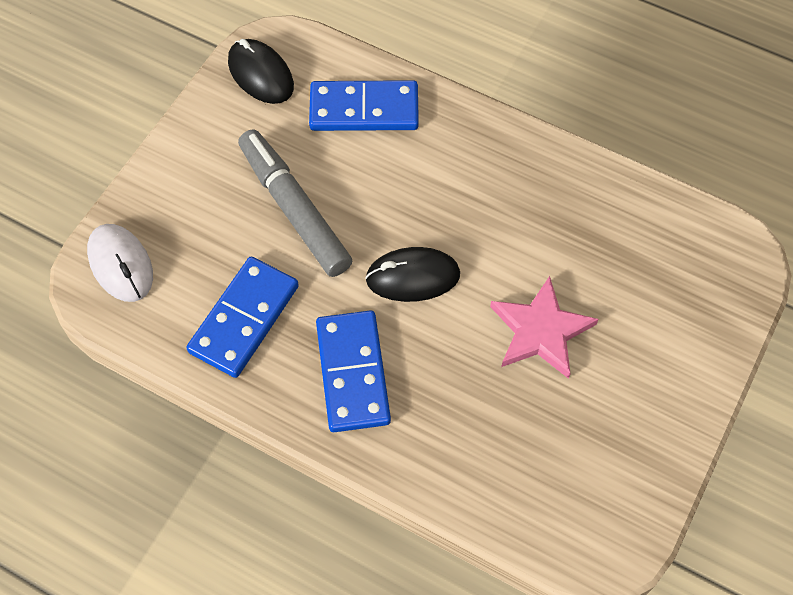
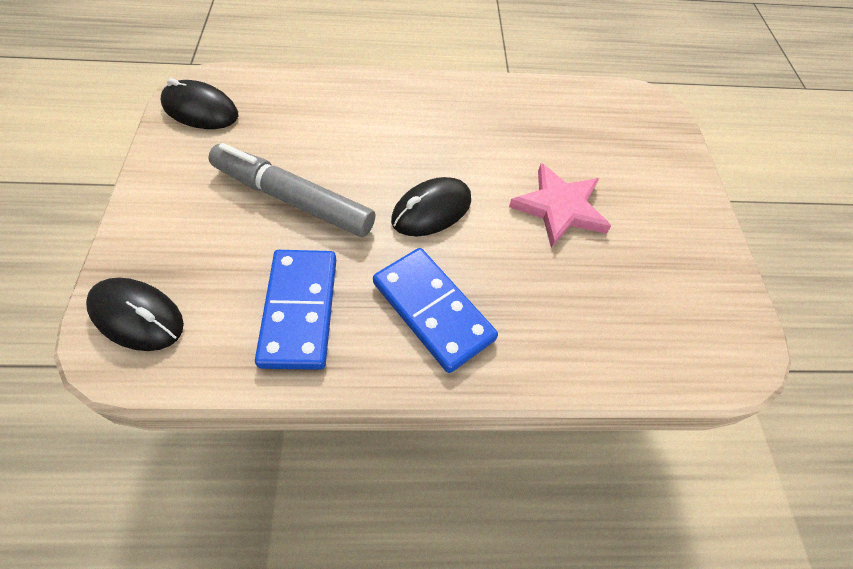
camera: 35 degrees left, 5 degrees down
(121, 264) = (137, 316): white mouse -> black mouse
(364, 109) = (308, 106): blue domino -> none

